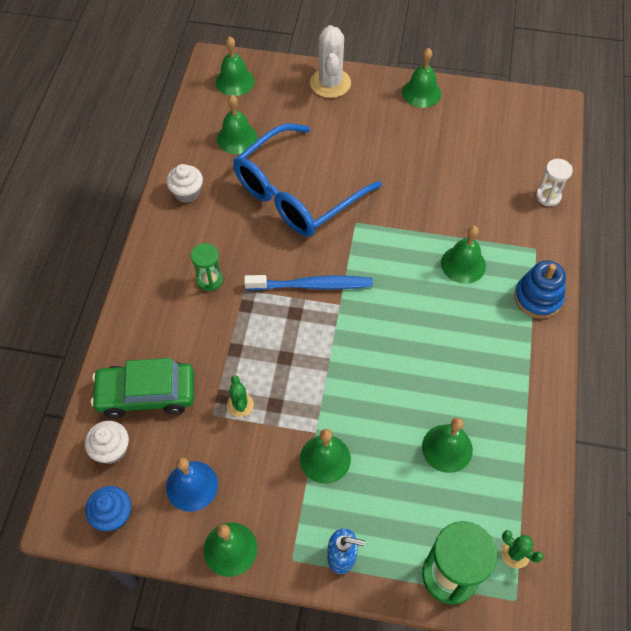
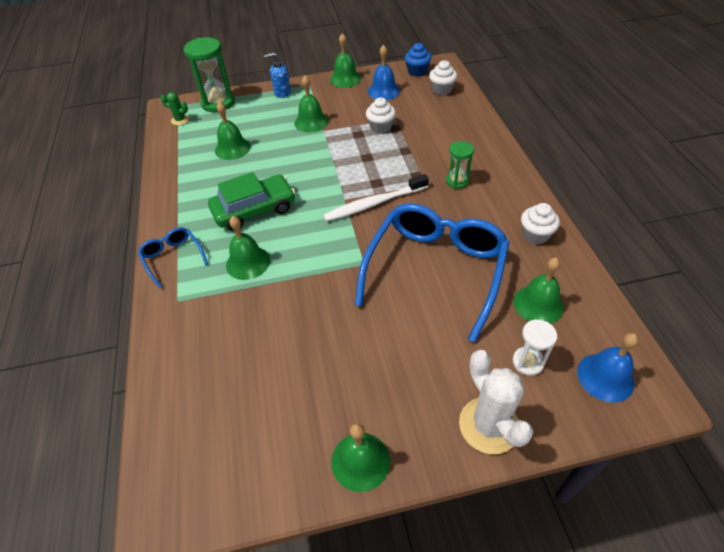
camera: 160 degrees right, 10 degrees down
(146, 394) = (444, 114): green car -> green car (254, 210)
(234, 81) = (605, 377): green bell -> blue bell
(240, 405) = (380, 127): green cactus -> white cupcake
(311, 285) = (374, 203): blue toothbrush -> white toothbrush
(538, 298) = (173, 258): blue stacking toy -> blue glasses
(548, 196) = (166, 364): white hourglass -> white hourglass (527, 362)

